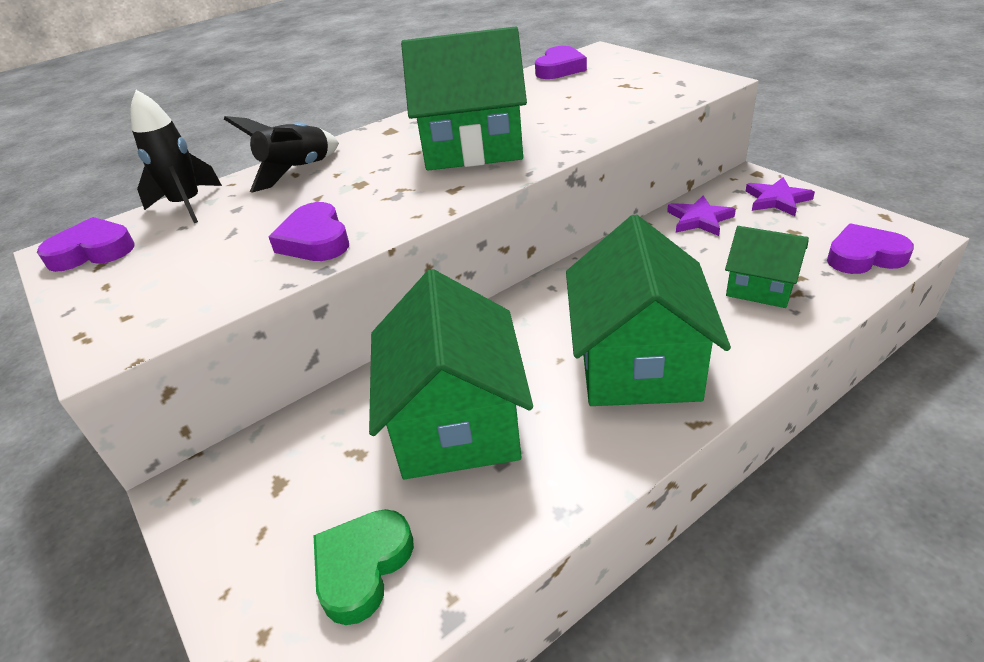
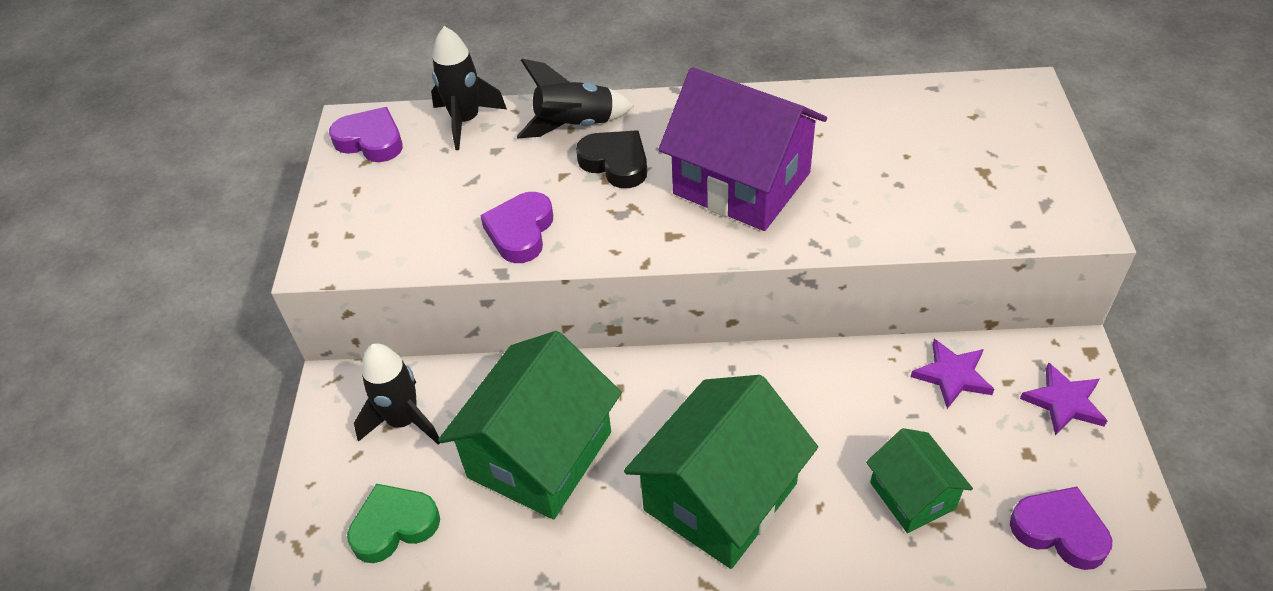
camera: 35 degrees right, 10 degrees up
(291, 475) = (404, 421): none -> black rocket
(357, 175) = (615, 163): none -> black heart
(473, 147) = (741, 183): green house -> purple house
(559, 69) = (949, 99): purple heart -> none

